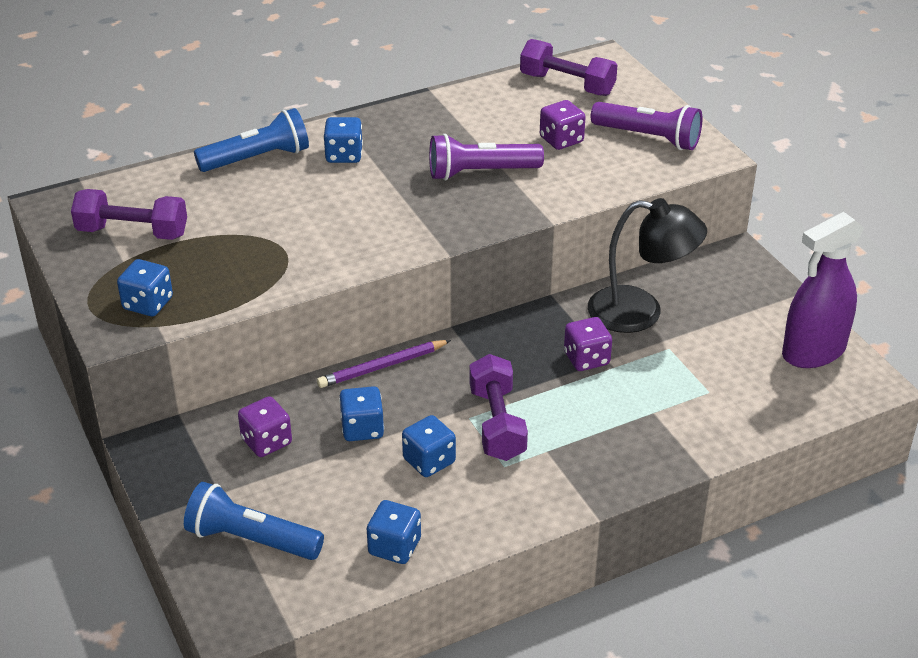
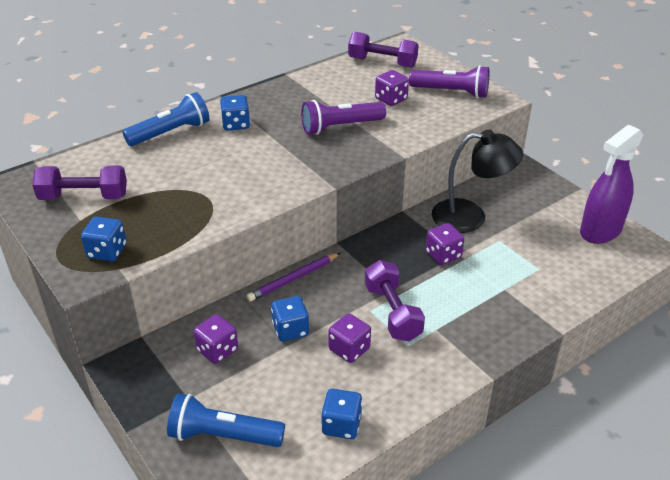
camera: 10 degrees left, 0 degrees up
(429, 461) = (349, 349): blue dice -> purple dice

